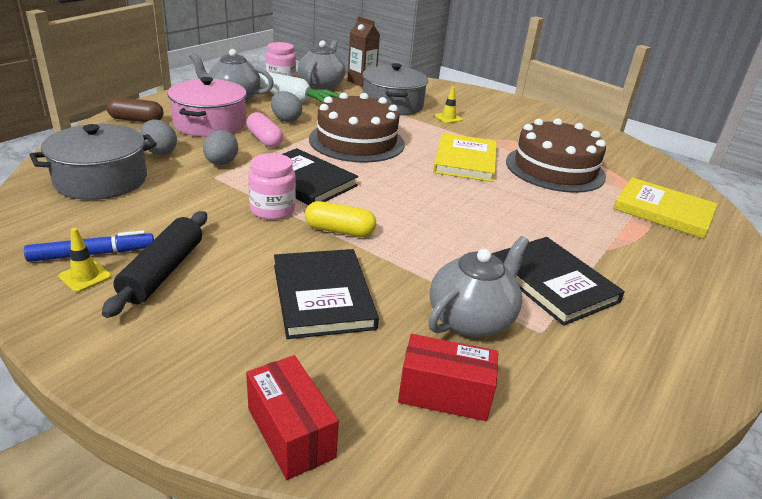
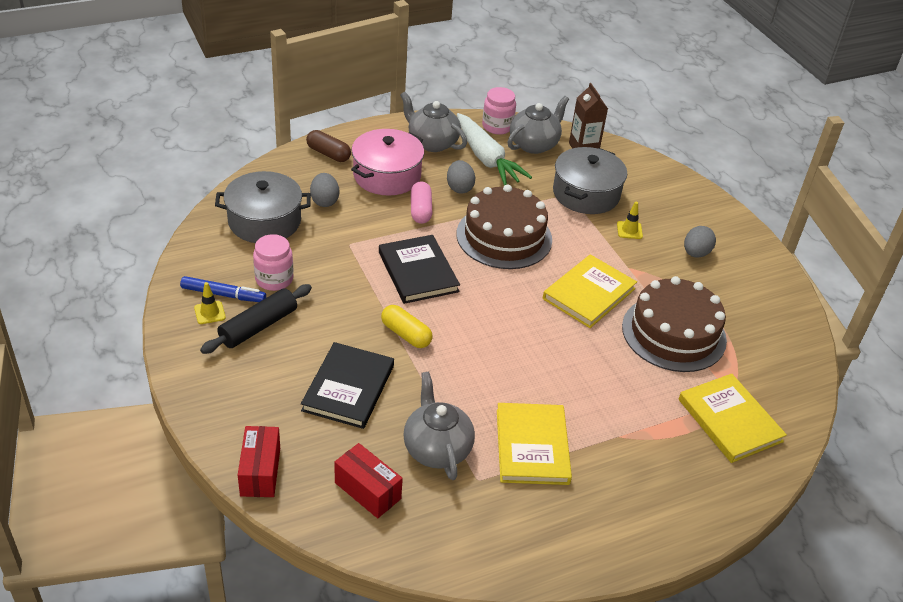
camera: 30 degrees right, 10 degrees up
(221, 163) = (365, 229): grey egg -> grey egg (696, 253)
(272, 210) = (370, 295): pink jar -> pink jar (274, 279)
(471, 319) = (437, 448): grey teapot -> grey teapot turned 90 degrees counterclockwise
(552, 283) = (532, 446): black book -> yellow book

